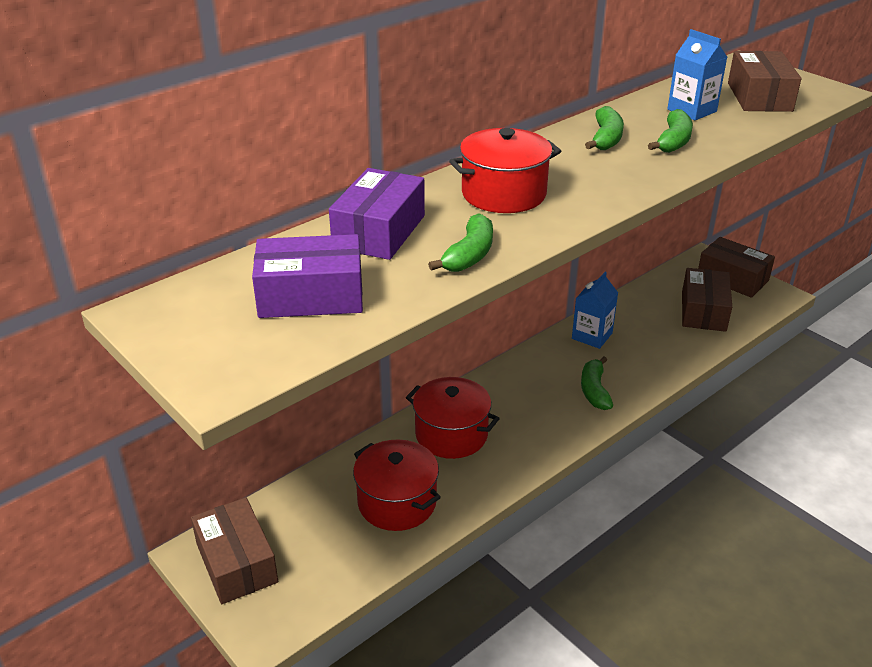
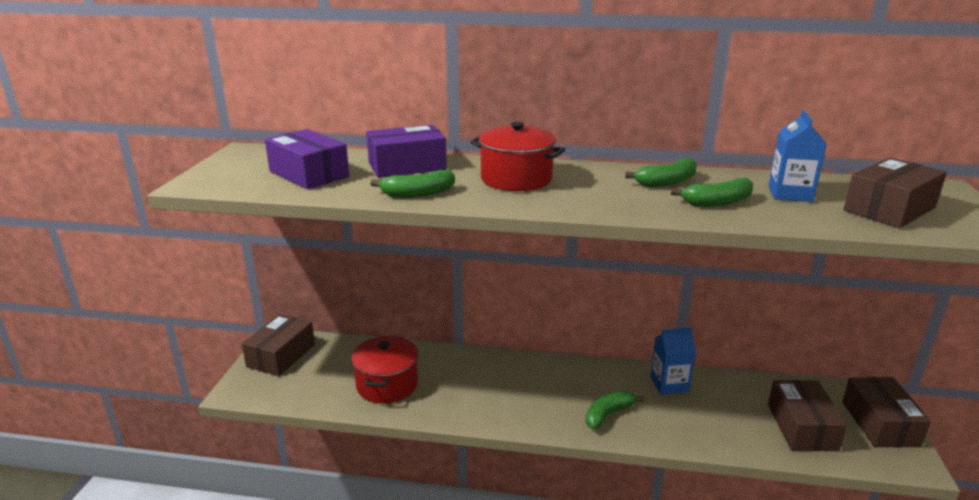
camera: 50 degrees right, 10 degrees down
(451, 434) = (475, 374): red pot -> none
(703, 311) = (802, 427): brown box -> brown box turned 60 degrees counterclockwise

